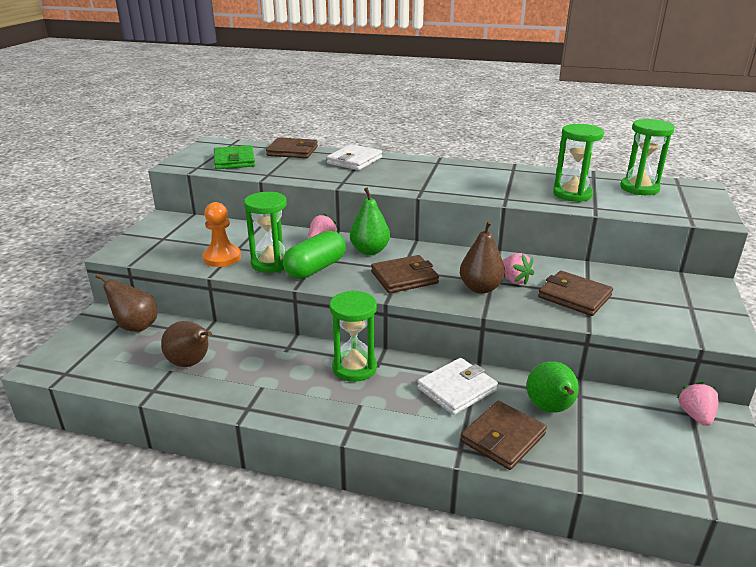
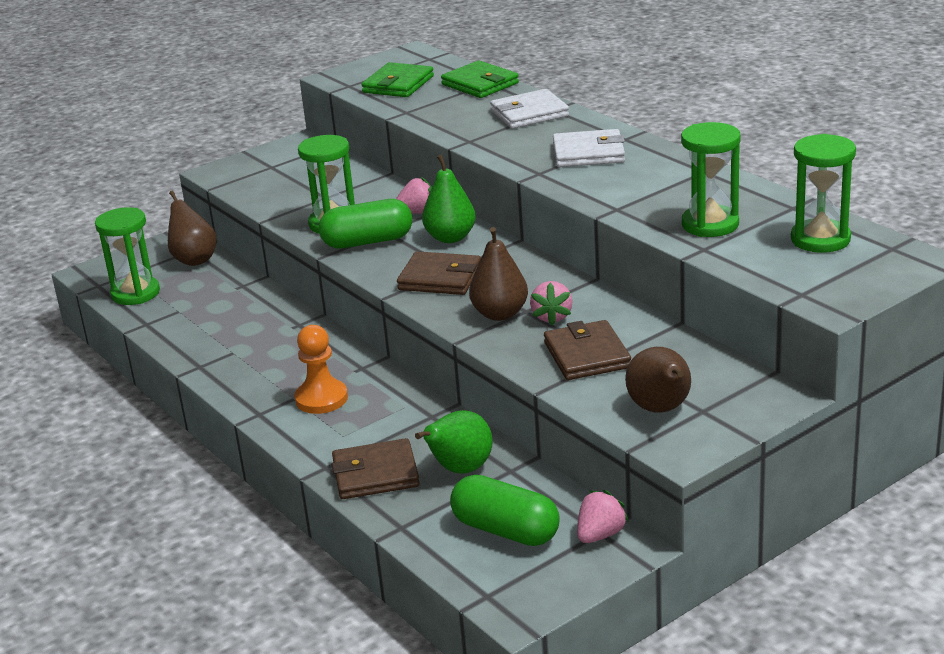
camera: 40 degrees right, 0 degrees up
(191, 363) = (200, 310): brown pear -> brown pear (661, 409)
(222, 258) = (297, 204): orange pawn -> orange pawn (321, 399)
(292, 151) = (480, 84): brown wallet -> green wallet
(354, 368) = (332, 365): green hourglass -> green hourglass (135, 293)
(457, 389) = (398, 418): white wallet -> white wallet (588, 153)
(643, 440) = (506, 530): none -> green capsule

